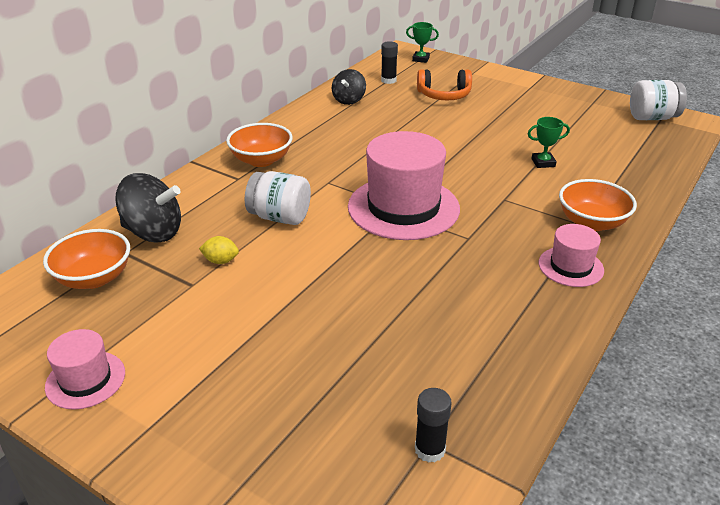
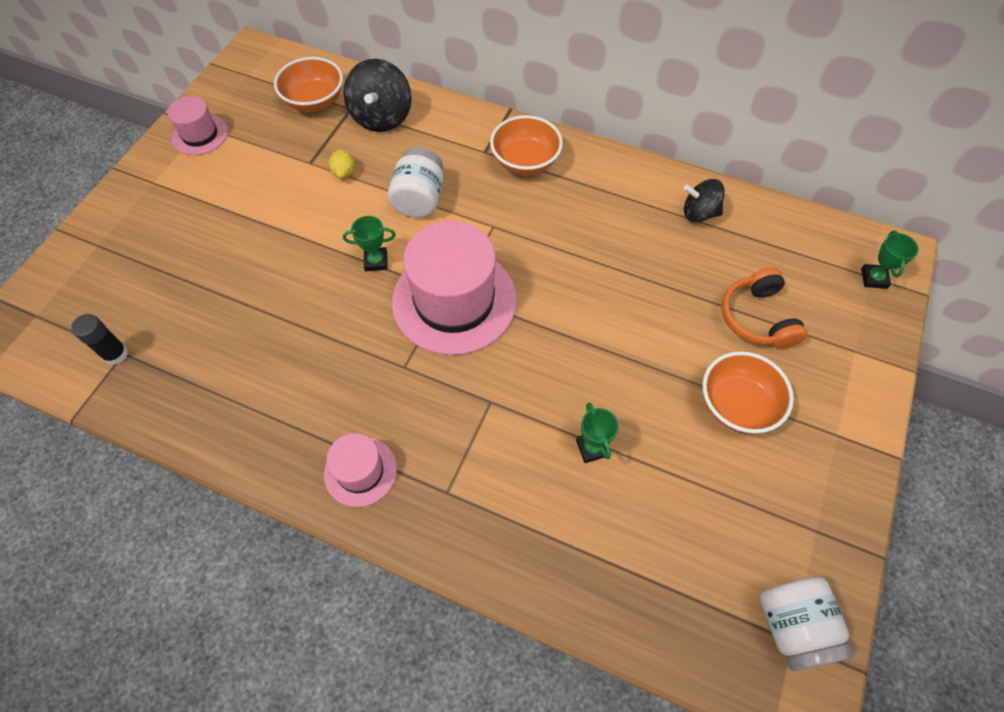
camera: 80 degrees right, 25 degrees up
(347, 246) = (376, 261): none -> green trophy
(388, 80) = (778, 248): black glue stick -> none
(591, 222) = (453, 501): orange bowl -> orange bowl (737, 405)

